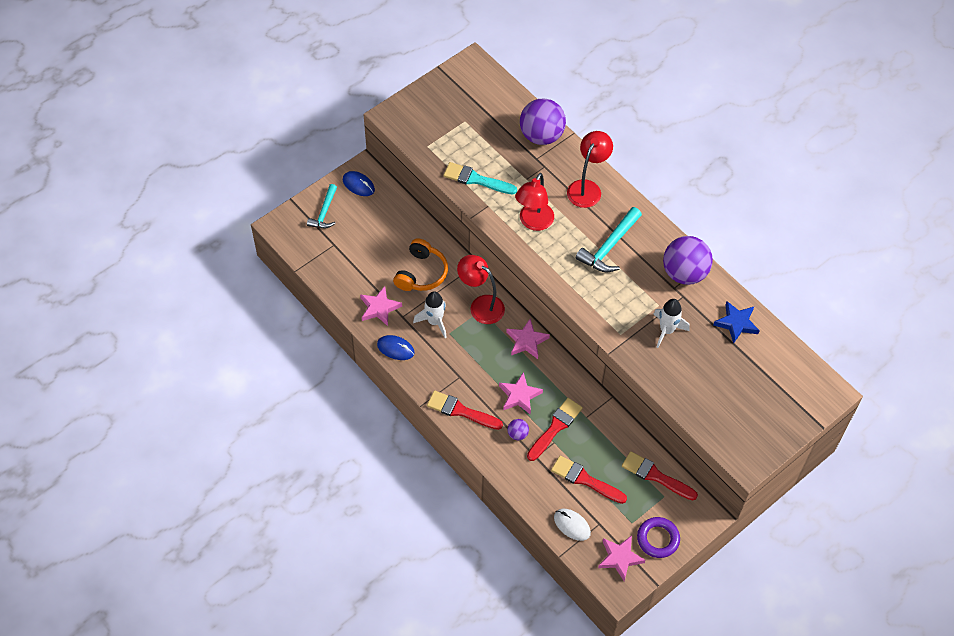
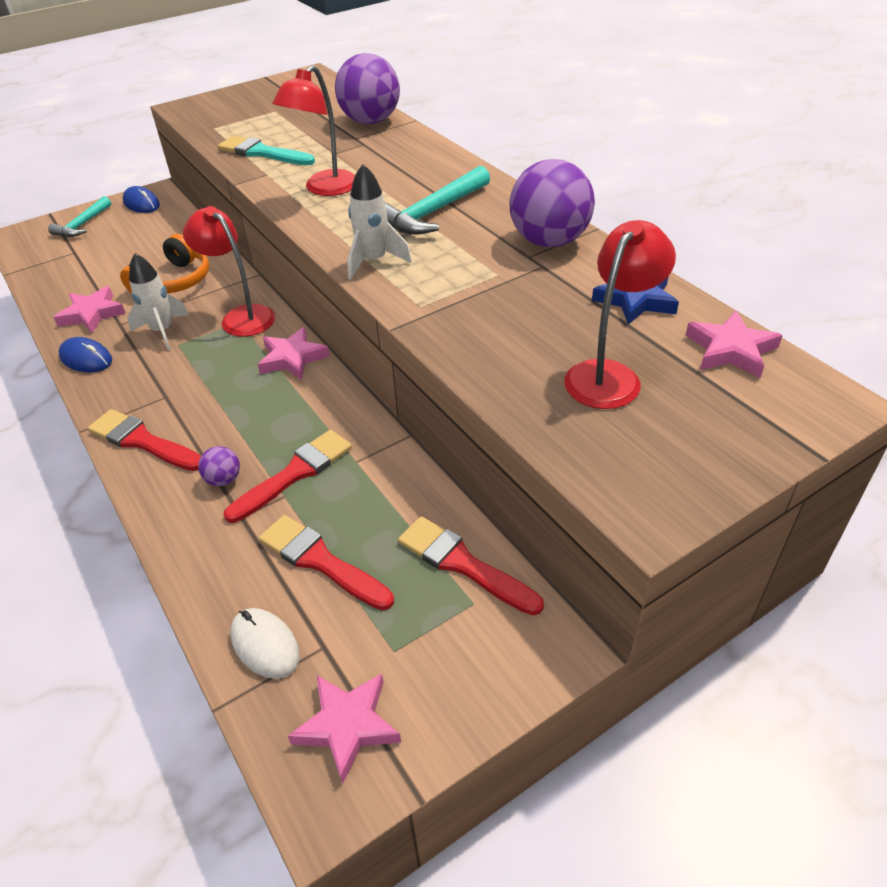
camera: 10 degrees right, 15 degrees down
(519, 395) = (251, 425): pink star -> pink star (730, 350)
(587, 188) = (417, 161): red lamp -> red lamp (609, 375)
(658, 539) = (443, 690): purple ring -> none
(666, 330) = (505, 304): white rocket -> white rocket (374, 261)

